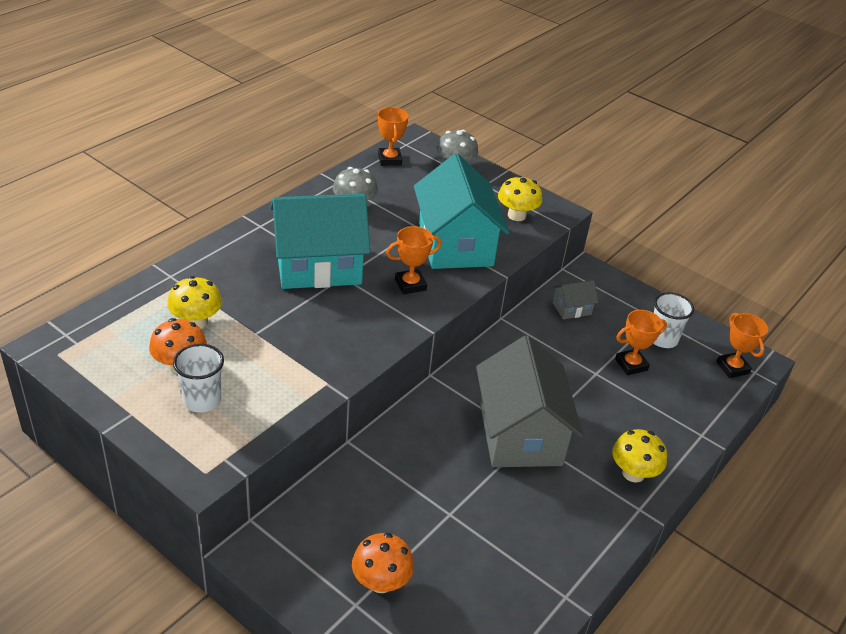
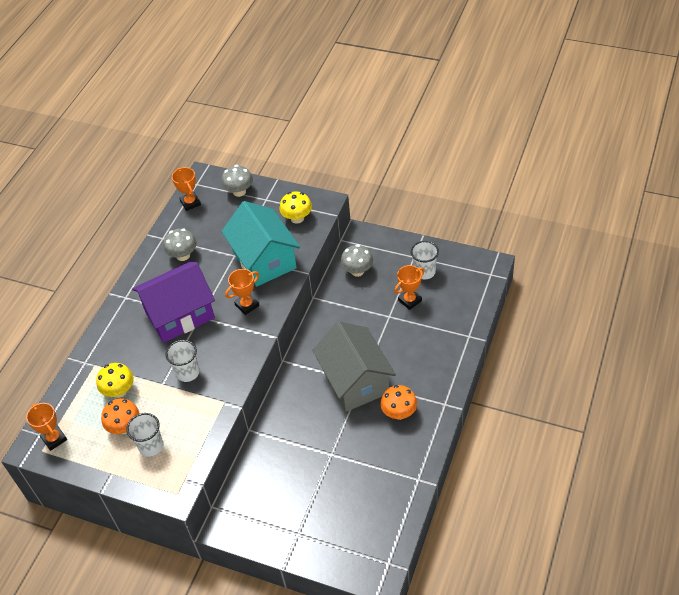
camera: 10 degrees left, 10 degrees up
(296, 332) = (187, 372): none -> white cup
(318, 266) = (179, 315): turquoise house -> purple house
(381, 582) = (307, 514): orange mushroom -> orange mushroom (399, 413)
(571, 308) = (357, 271): grey house -> grey mushroom
(633, 473) = (434, 381): yellow mushroom -> none
(732, 368) = (475, 277): orange trophy -> orange trophy (54, 439)

